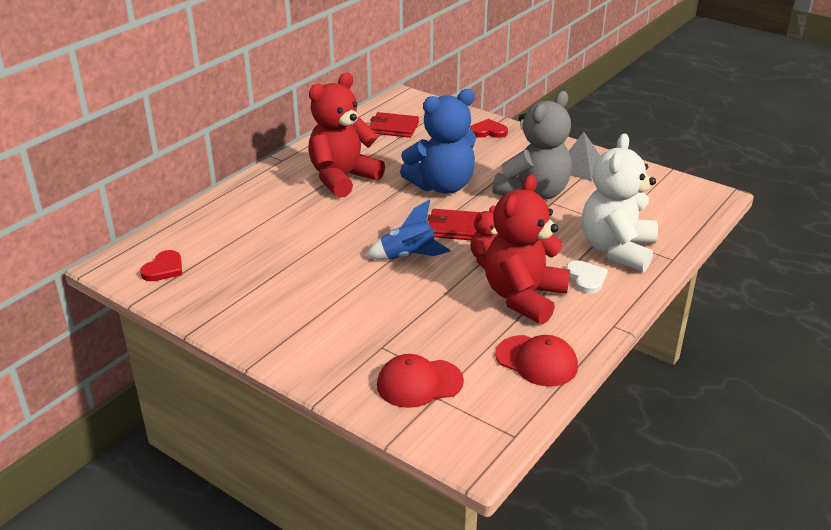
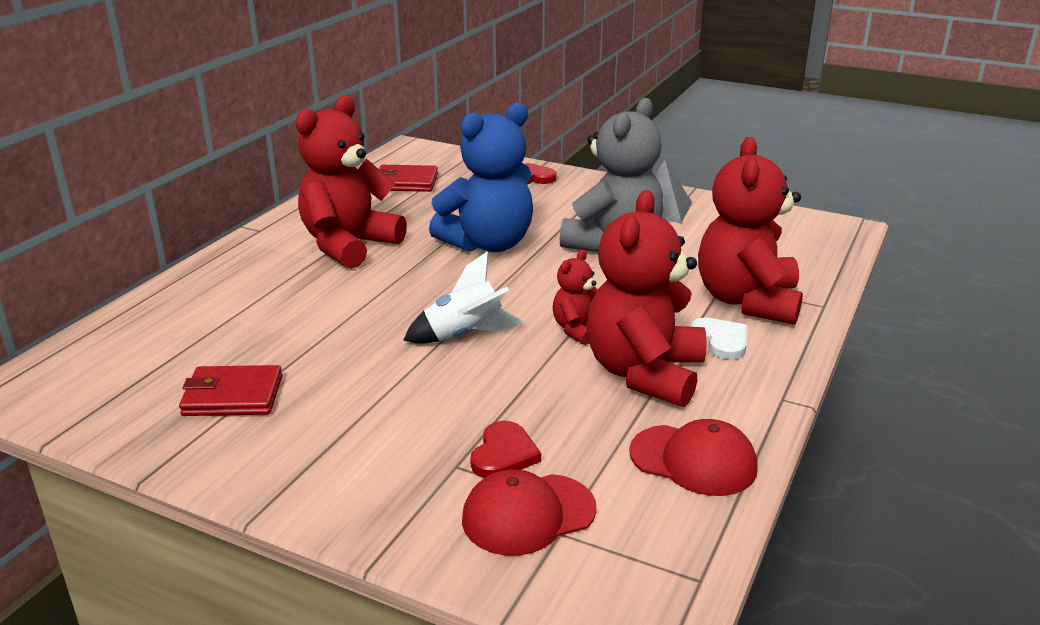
camera: 10 degrees left, 5 degrees down
(164, 269) = (95, 386): red heart -> red heart (504, 454)
(408, 256) = (464, 335): blue rocket -> white rocket
(455, 228) = (520, 293): red wallet -> red wallet (233, 396)
(617, 250) = (747, 301): white teddy bear -> red teddy bear

